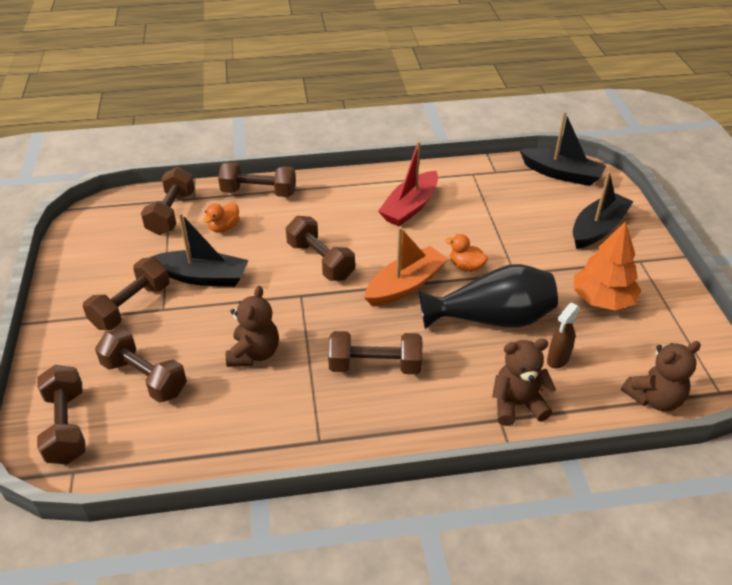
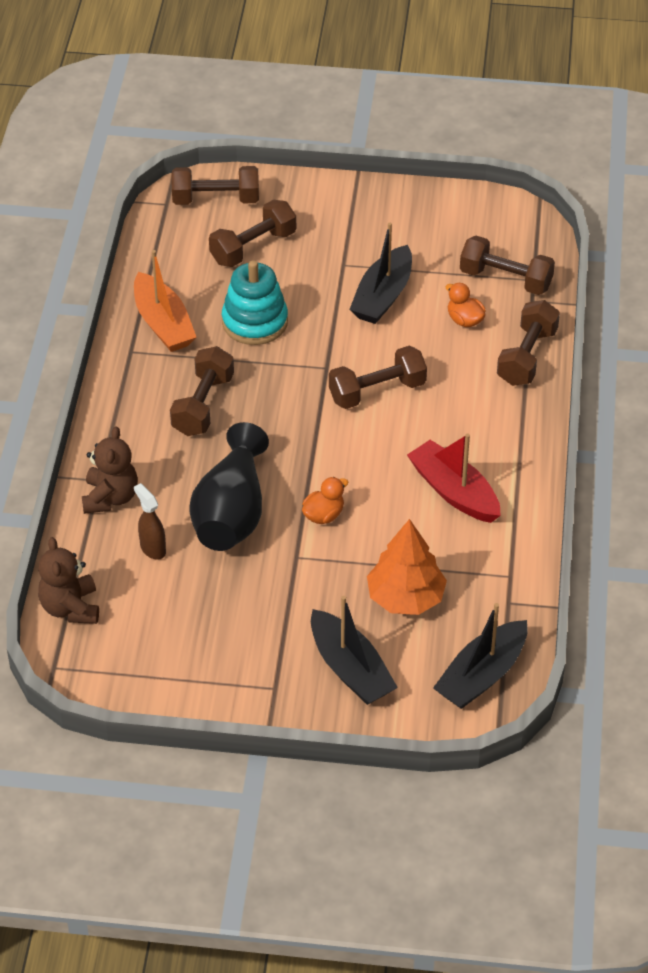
camera: 105 degrees right, 5 degrees up
(131, 306) = (355, 242): brown dumbbell -> none
(254, 353) = (255, 322): brown teddy bear -> turquoise stacking toy
(405, 285) = (311, 454): orange boat -> orange boat (163, 324)
(602, 299) = (223, 622): orange tree -> orange tree (405, 597)

